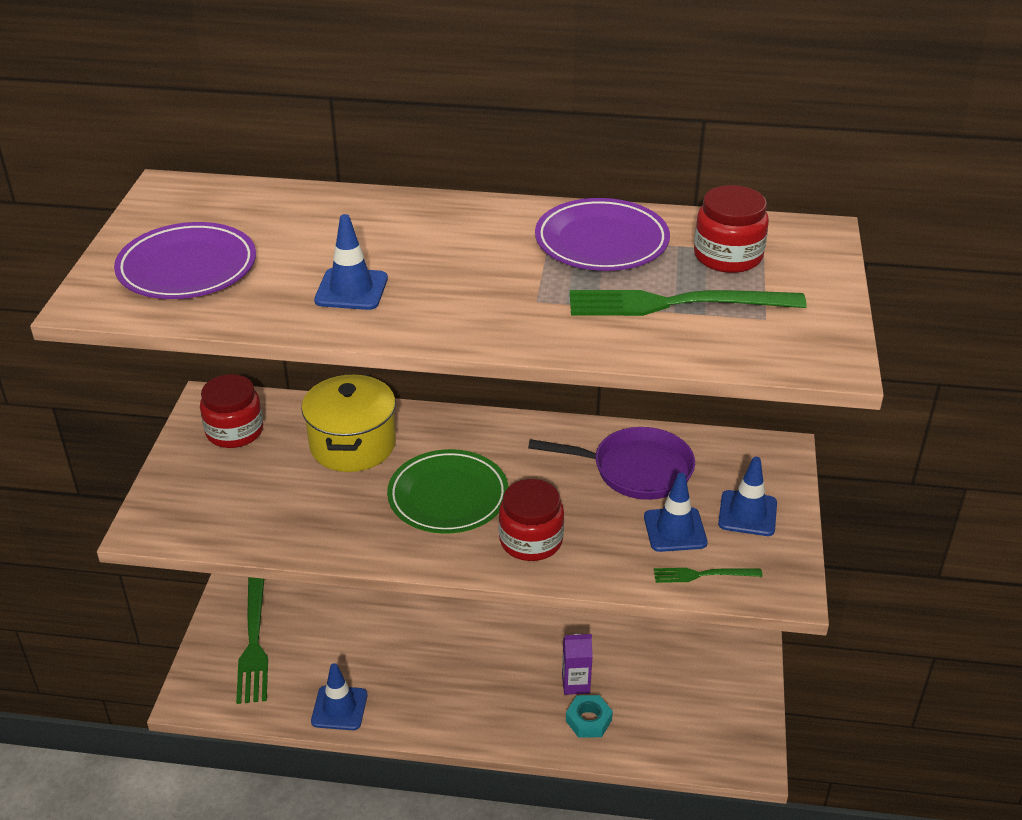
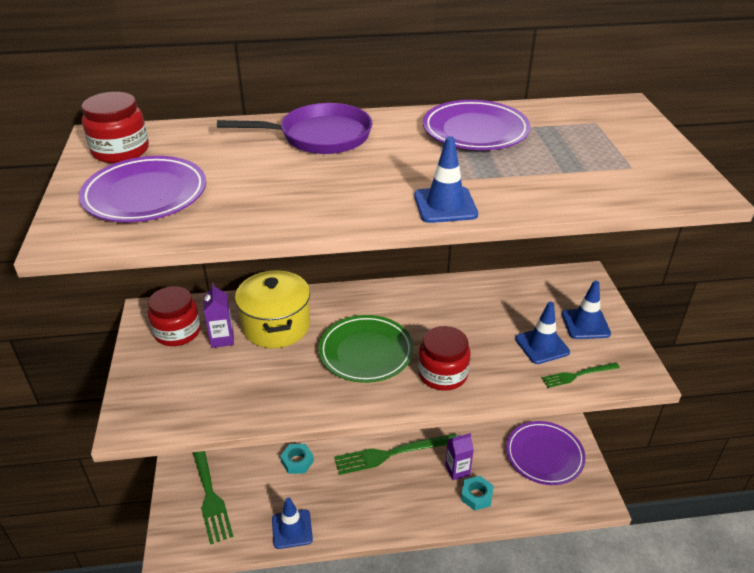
camera: 15 degrees left, 0 degrees up
(283, 449) = (222, 339): none -> purple carton
(351, 290) = (298, 192): blue traffic cone -> blue traffic cone (445, 205)
(373, 629) = (297, 461): none -> turquoise nut
(635, 470) = (493, 307): purple pan -> purple pan (319, 136)
(676, 304) = (560, 166): green fork -> green fork (392, 454)
(702, 690) = (544, 455): none -> purple plate
(728, 256) = (574, 129): red jar -> red jar (120, 151)

